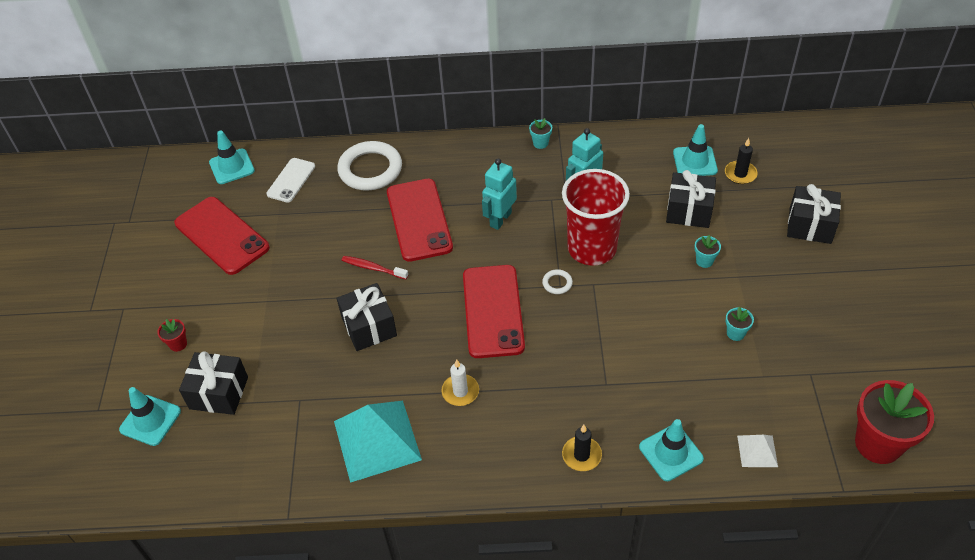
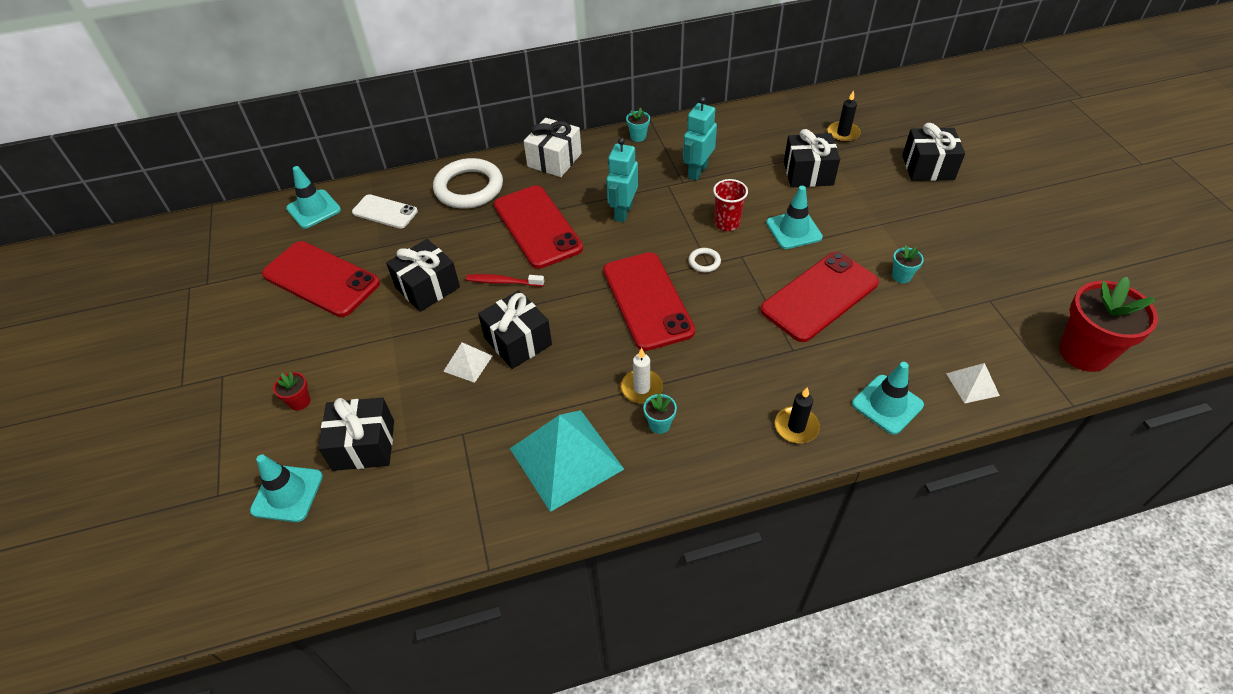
camera: 15 degrees left, 0 degrees up
(291, 180) = (385, 212): white phone -> white phone turned 75 degrees counterclockwise
(307, 261) = (427, 287): none -> black gift
(321, 338) = (468, 363): none -> white pyramid
(455, 154) = (554, 160): none -> white gift
(592, 248) = (727, 223): red cup -> red cup, size x0.50
(650, 338) = (819, 296): none -> red phone
(695, 161) = (795, 130): turquoise traffic cone -> turquoise traffic cone (793, 230)
(704, 261) = (842, 215): turquoise flower pot -> turquoise flower pot (659, 424)

